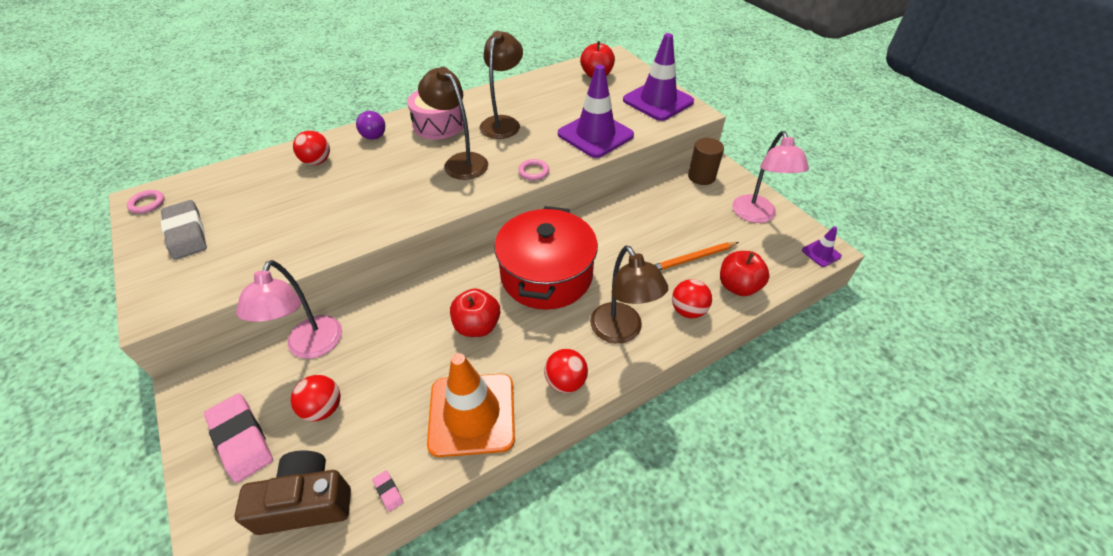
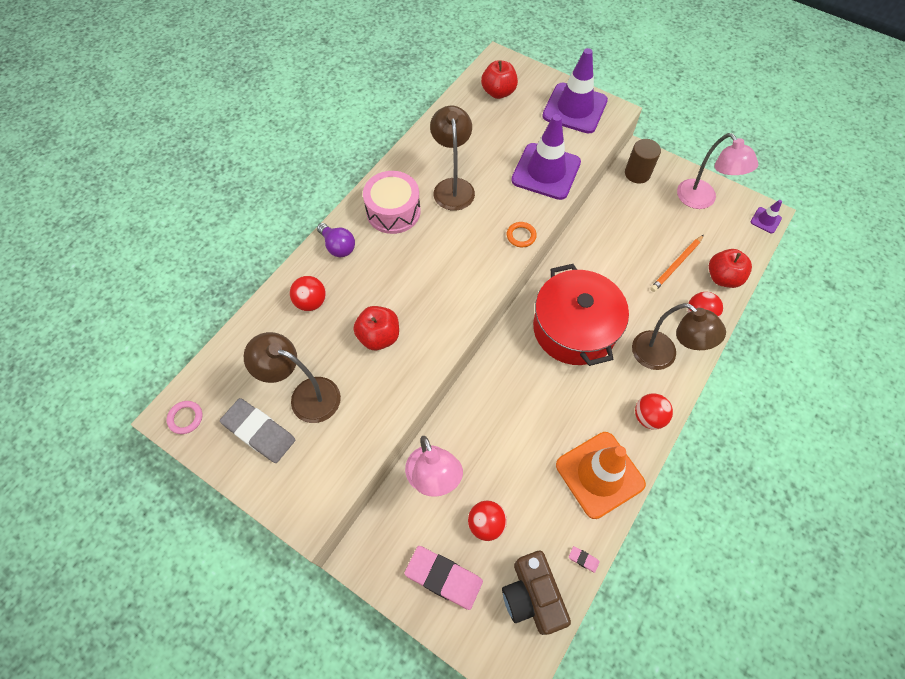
camera: 25 degrees left, 15 degrees up
(306, 502) = (532, 596): brown camera -> brown camera turned 75 degrees counterclockwise
(460, 162) = (448, 249): brown lamp -> brown lamp (306, 395)
(477, 326) = (552, 400): red apple -> red apple (379, 336)
(533, 172) = (521, 236): pink ring -> orange ring

